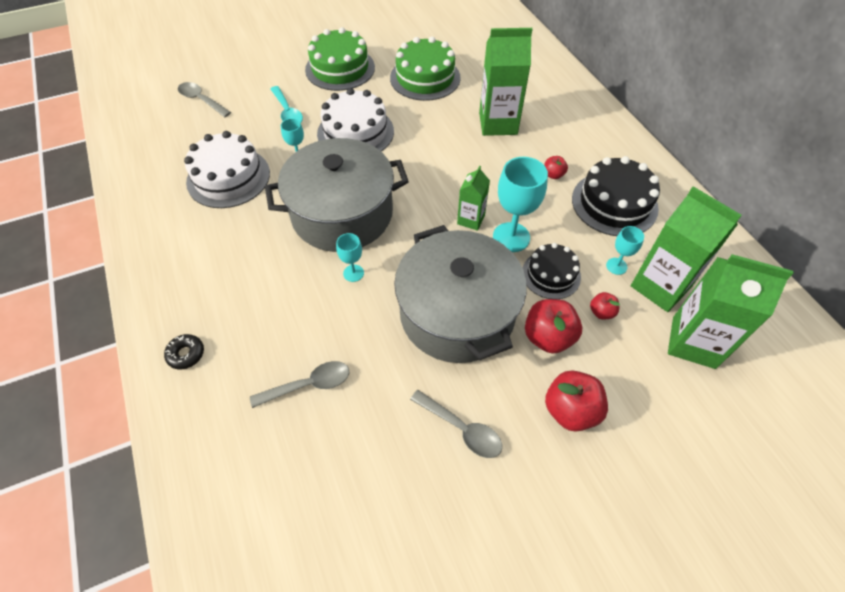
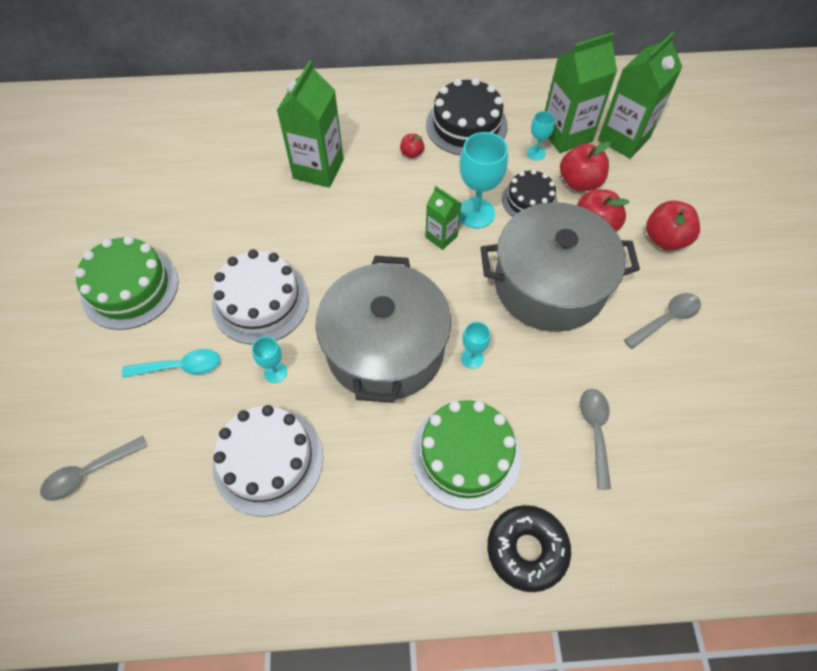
camera: 70 degrees left, 5 degrees up
(186, 354) = (526, 549): black donut -> black donut, size x1.88
(425, 78) = (204, 207): green cake -> green cake (465, 455)
(601, 312) = (579, 182): red apple -> red apple, size x1.89

